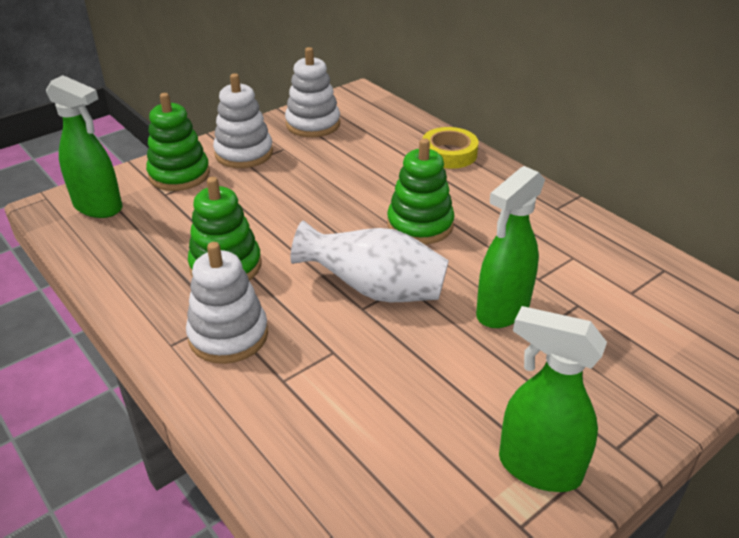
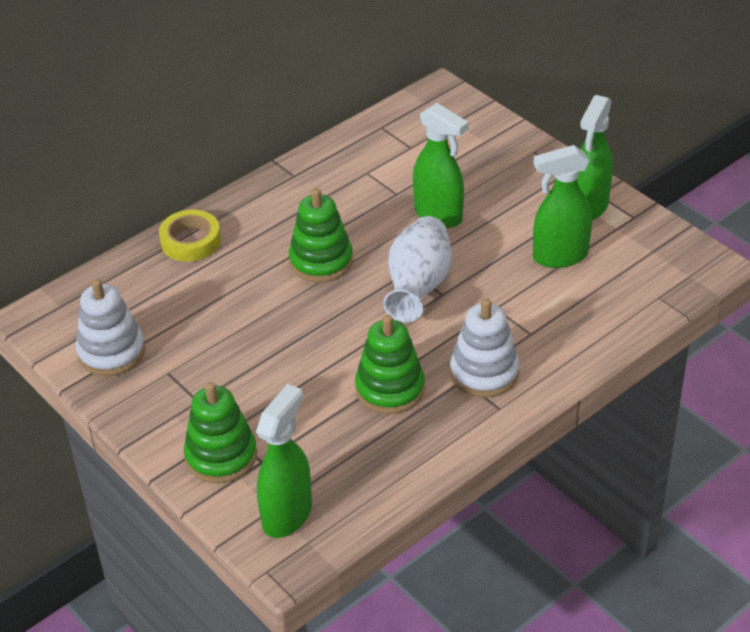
camera: 90 degrees left, 5 degrees up
(244, 153) = (176, 406): white stacking toy -> none
(426, 422) = (559, 256): none -> green spray bottle

